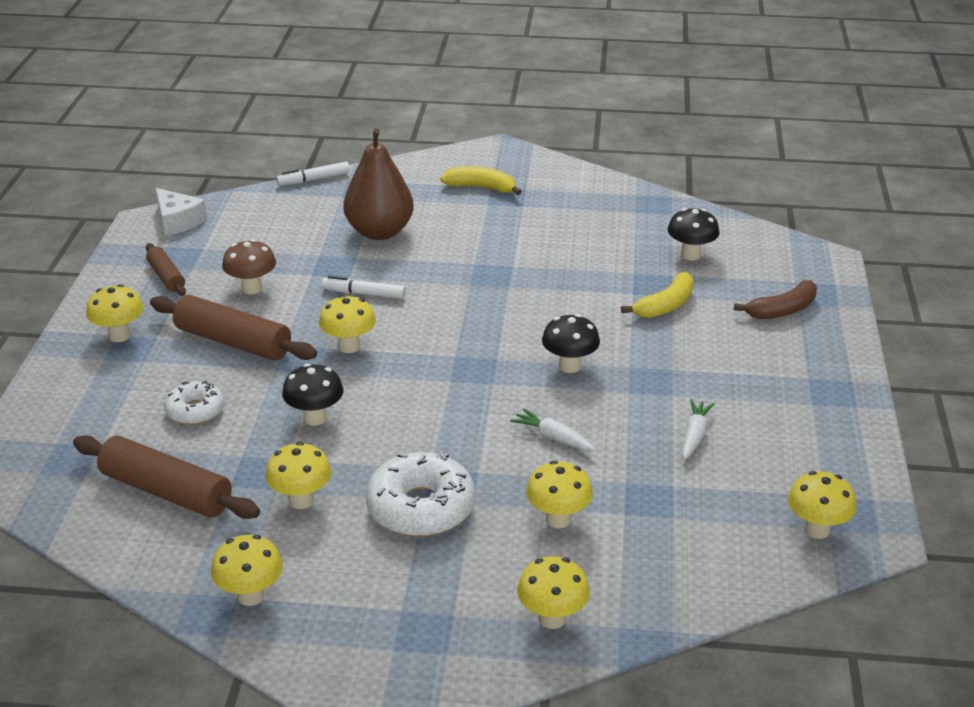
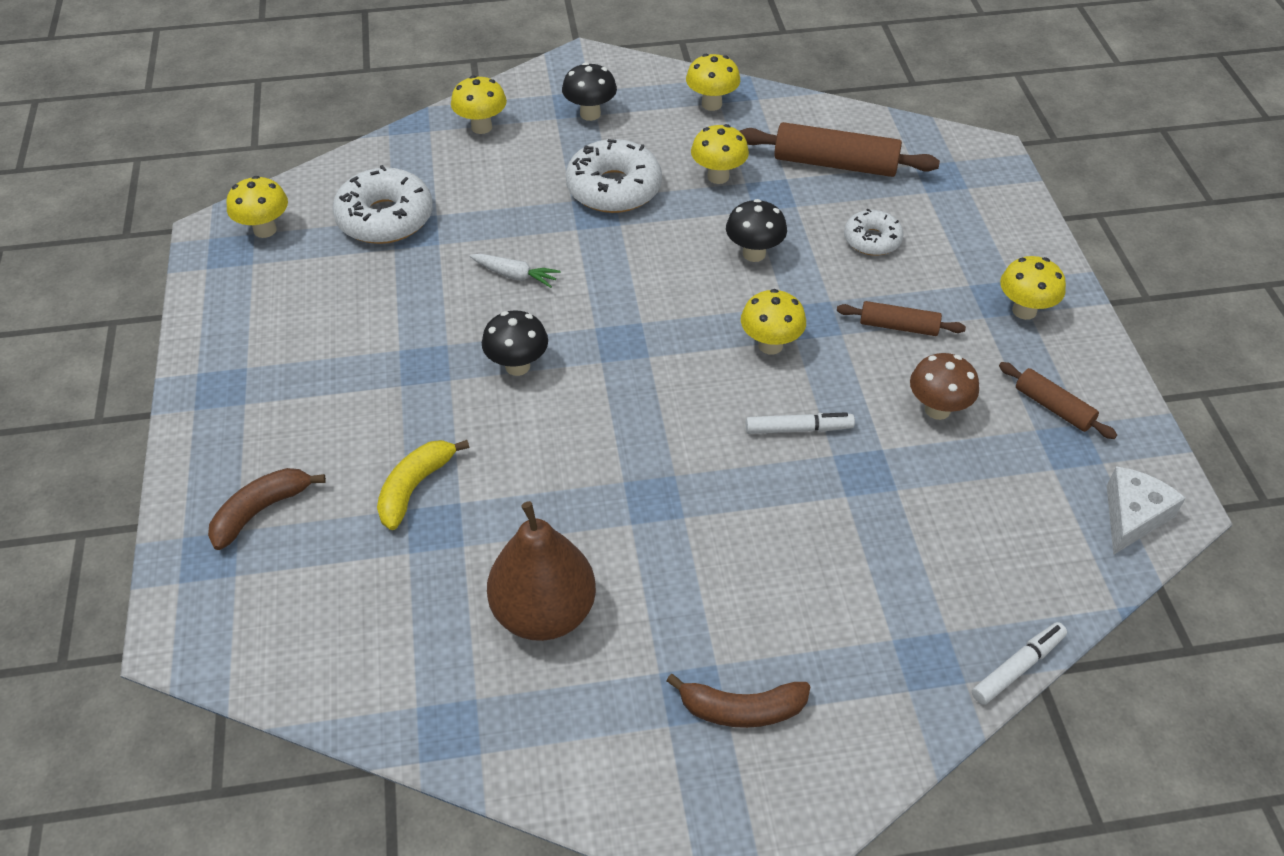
camera: 165 degrees right, 15 degrees up
(178, 221) = (1132, 516): white cheese -> white cheese turned 90 degrees clockwise
(233, 342) = (898, 326): brown rolling pin -> brown rolling pin, size x0.57
(379, 232) = (843, 555): brown pear -> brown pear (544, 612)
(481, 187) = (741, 709): yellow banana -> brown banana
(558, 519) = (493, 199): yellow mushroom -> none
(681, 519) = (385, 218): none -> white donut
(691, 255) = (383, 603): black mushroom -> black mushroom (590, 114)
(694, 435) = (374, 304): white carrot -> none

